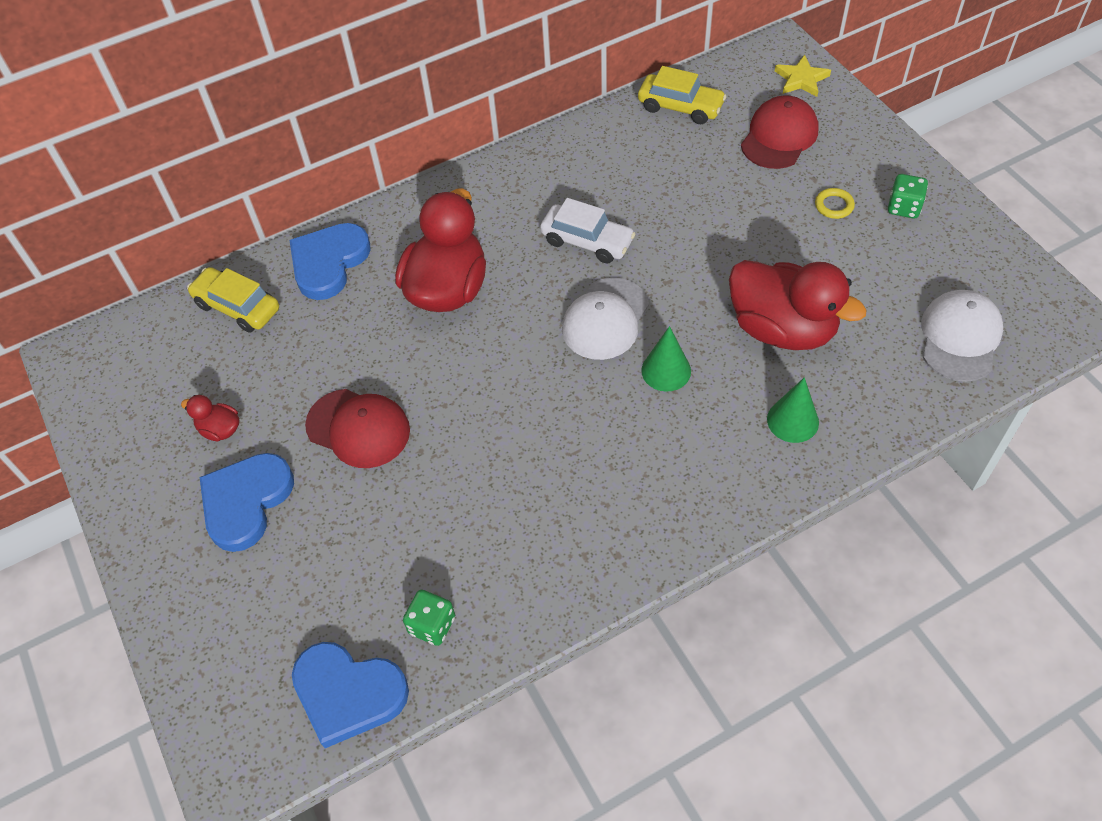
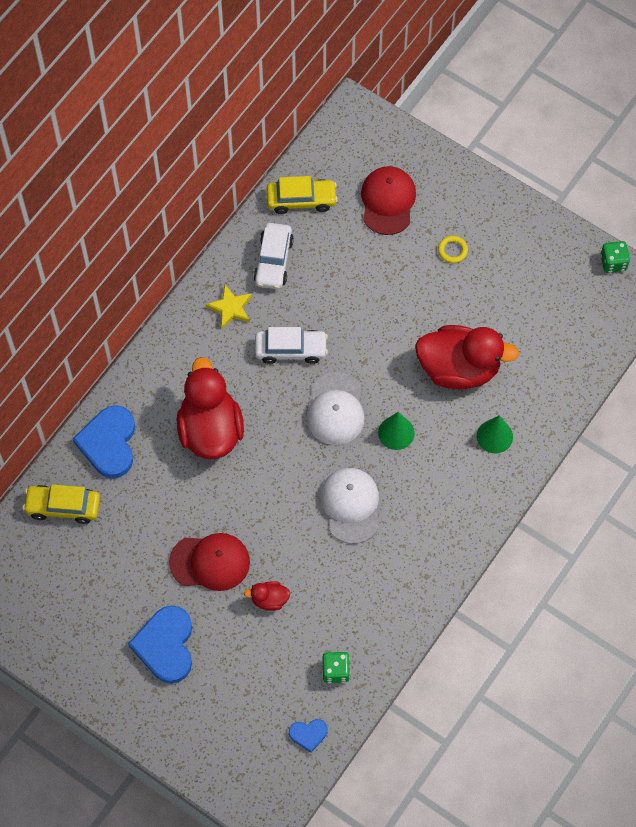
camera: 30 degrees left, 10 degrees up
(220, 429) = (113, 604): red duck -> red duck (269, 600)
(348, 693) = (308, 734): blue heart -> blue heart, size x0.50
(617, 152) = (273, 261): none -> white car
(801, 79) = (381, 139): yellow star -> yellow star (230, 308)
(904, 207) = (501, 233): green dice -> green dice (613, 263)
(959, 338) = (577, 329): white cap -> white cap (351, 505)

